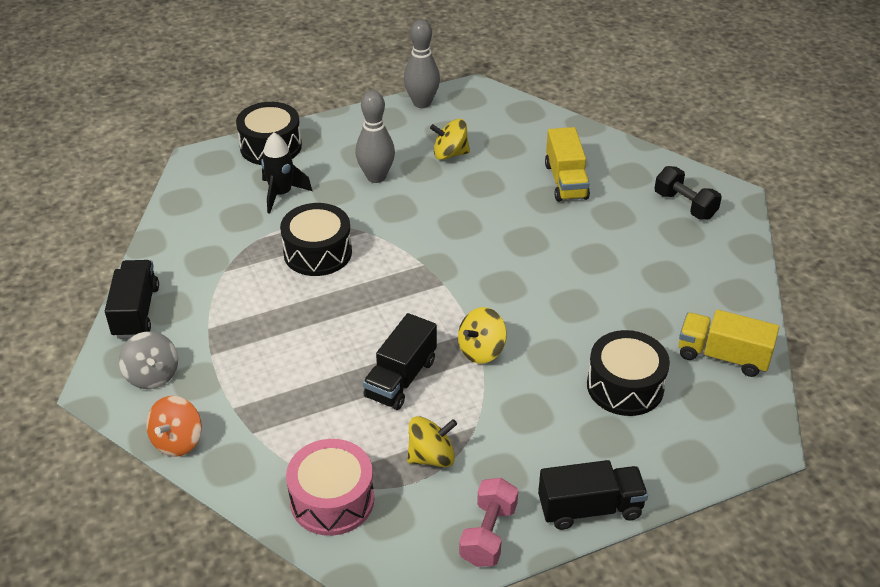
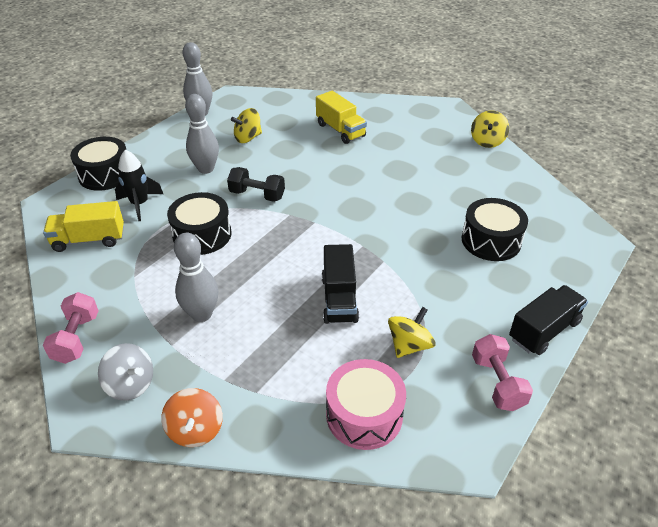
camera: 30 degrees left, 0 degrees up
(136, 312) = (76, 338): black truck -> pink dumbbell
(258, 336) = (201, 314): none -> grey bowling pin
(481, 350) = (379, 256): yellow spinning top -> yellow spinning top (487, 141)
(685, 205) = (425, 121): black dumbbell -> black dumbbell (257, 195)
(723, 356) = (529, 199): yellow truck -> yellow truck (89, 240)

